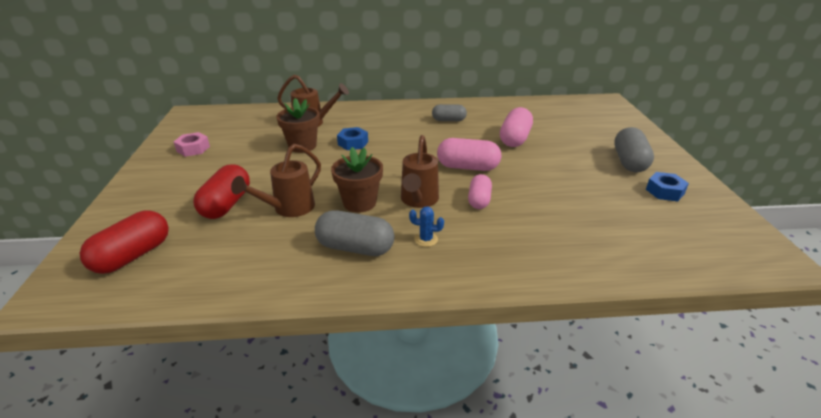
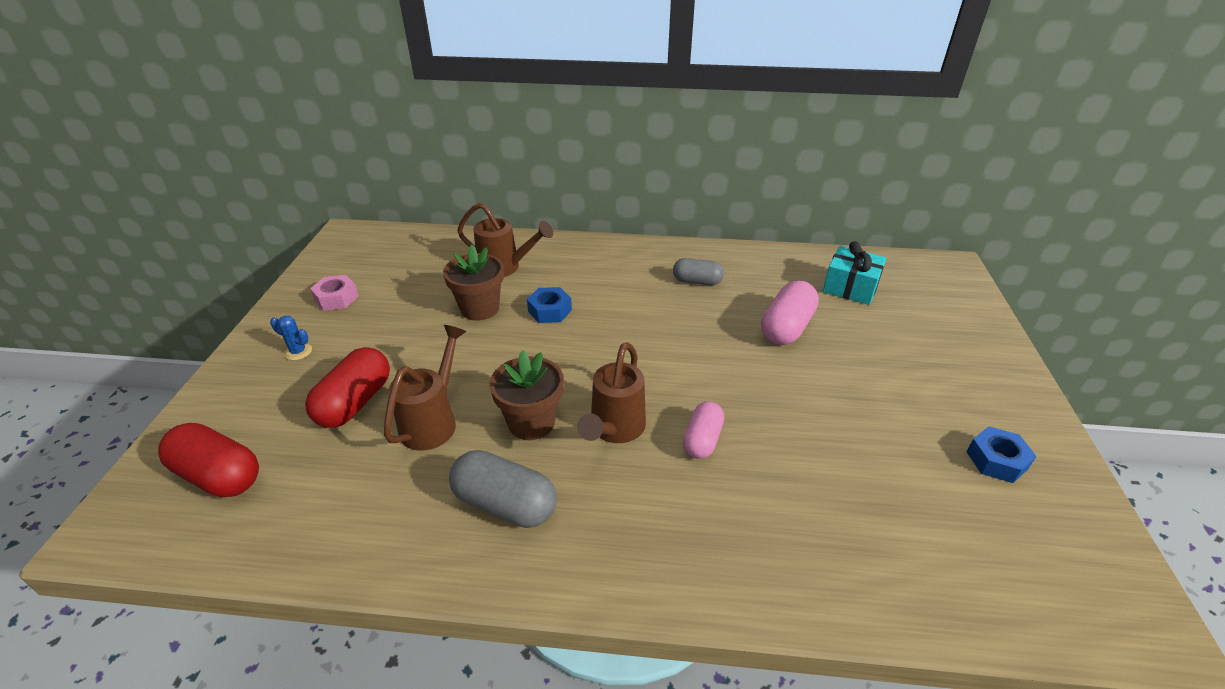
camera: 10 degrees right, 5 degrees up
(133, 256) = (219, 475): red capsule -> red capsule turned 75 degrees clockwise
(288, 209) = (433, 421): brown watering can -> brown watering can turned 150 degrees clockwise
(426, 239) = (606, 503): blue cactus -> blue cactus (298, 352)
(467, 167) = (702, 375): pink capsule -> none
(548, 116) = (850, 287): none -> turquoise gift
(629, 162) = (954, 393): grey capsule -> none

